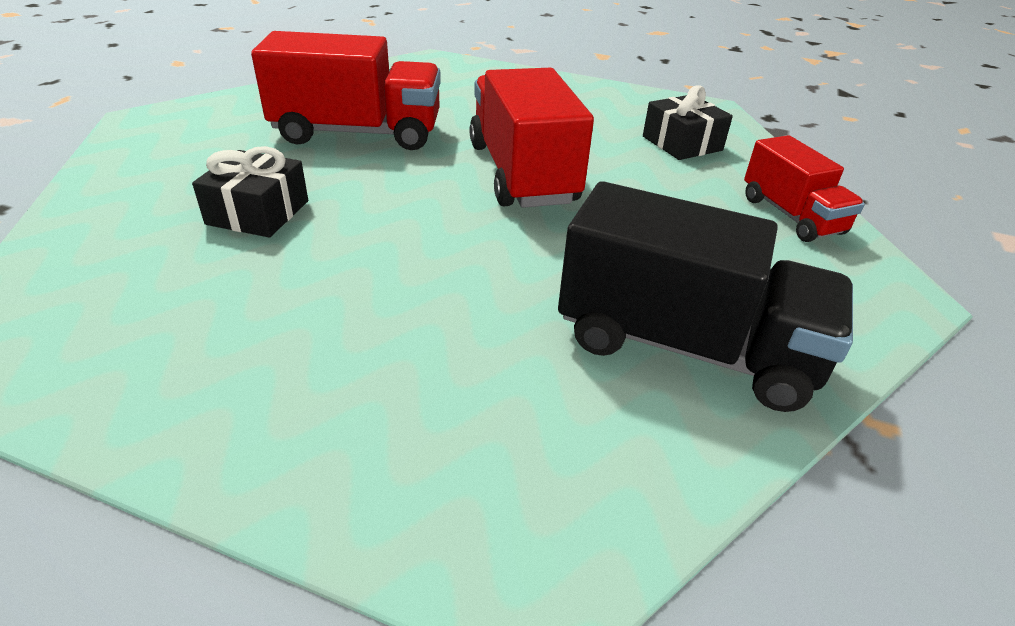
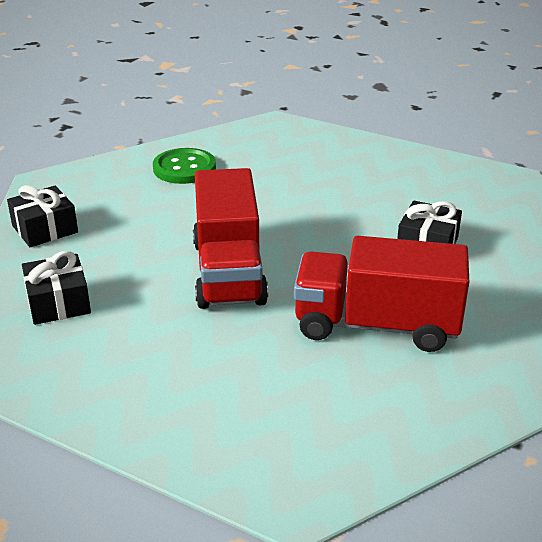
camera: 170 degrees left, 5 degrees down
(685, 346) = (184, 168): black truck -> green button
(791, 215) = (45, 229): red truck -> black gift

